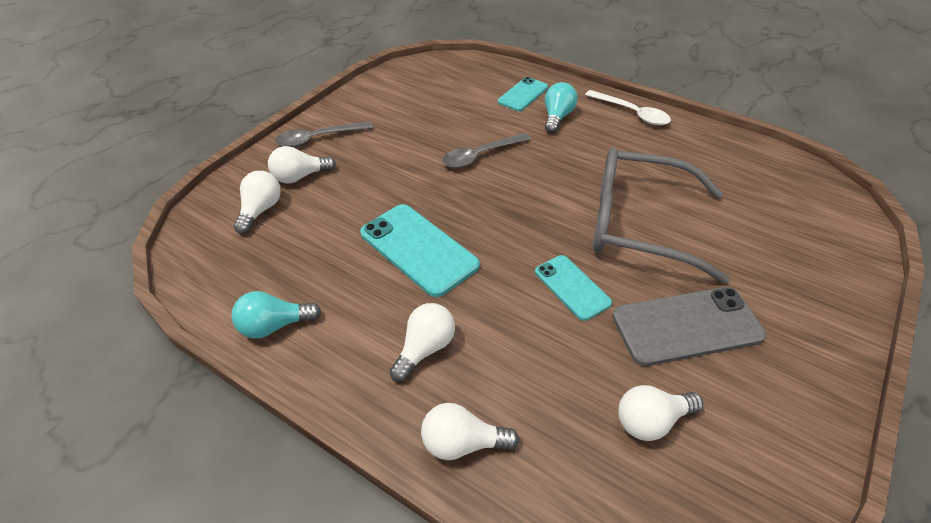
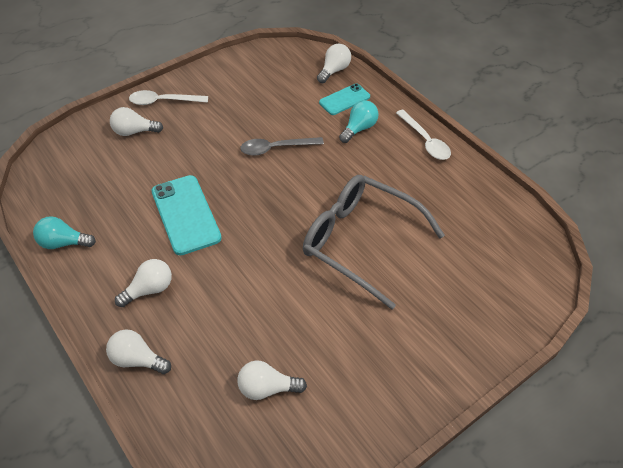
camera: 20 degrees right, 5 degrees up
(260, 210) = (95, 152): white light bulb -> white light bulb (334, 70)
(318, 138) = (163, 101): grey spoon -> white spoon
(572, 287) = (276, 277): turquoise phone -> none
(686, 326) = (339, 331): grey phone -> none

